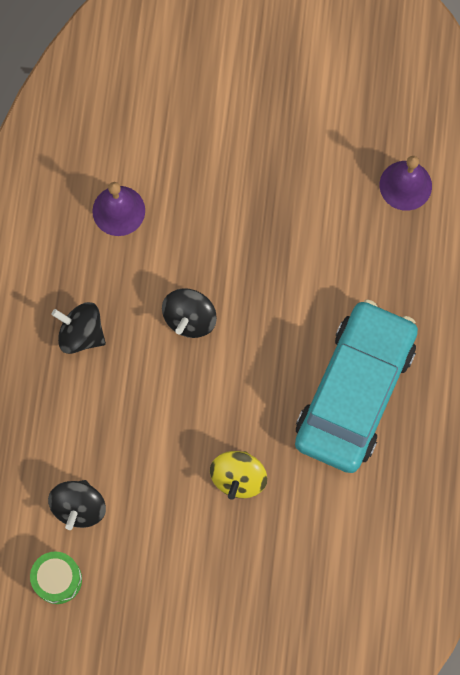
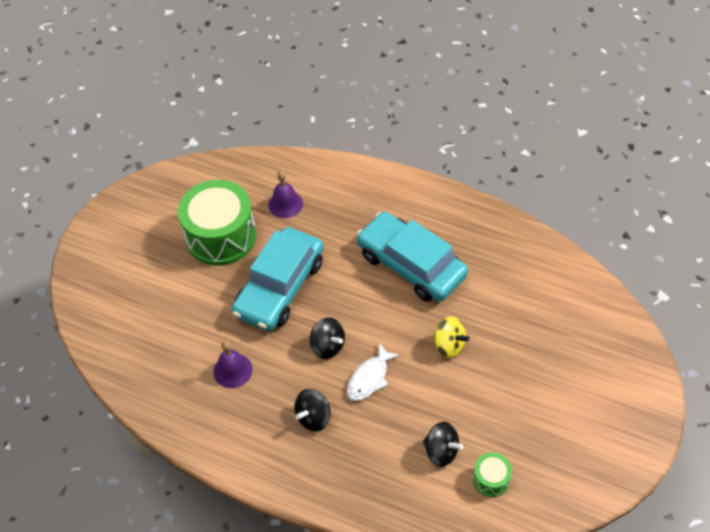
camera: 70 degrees left, 20 degrees down
(157, 387) = (369, 378): none -> white fish
(263, 225) = (280, 287): none -> turquoise car
(321, 118) = (221, 236): none -> green drum

